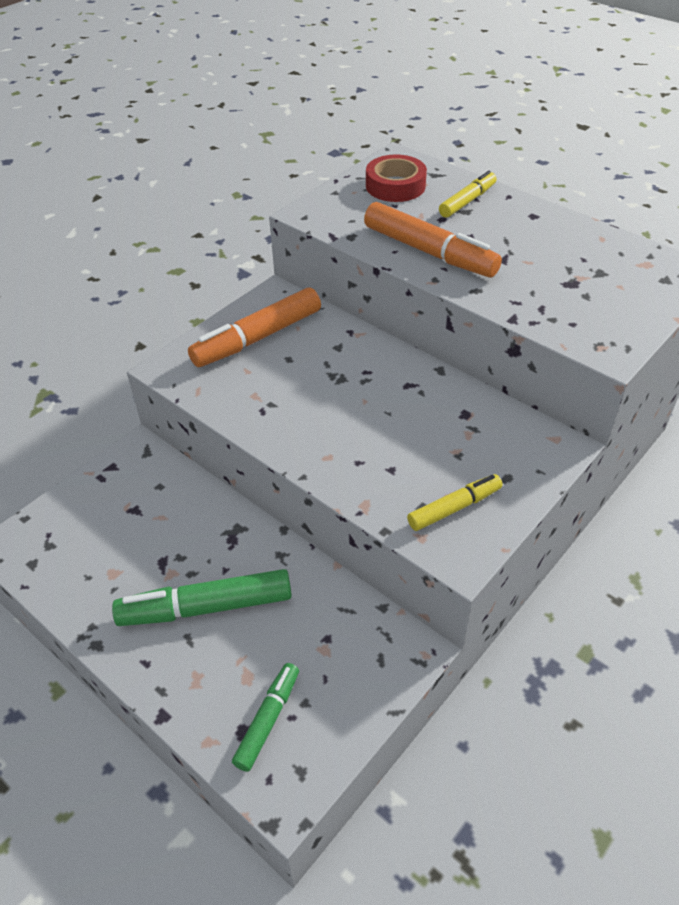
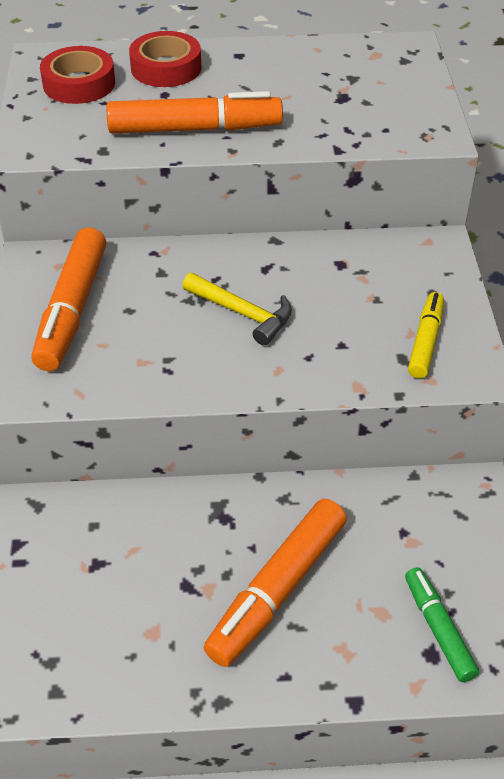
camera: 45 degrees left, 0 degrees up
(206, 607) = (277, 590): green marker -> orange marker
(354, 405) = (243, 313): none -> yellow hammer
(467, 201) = (166, 68): yellow marker -> red tape

